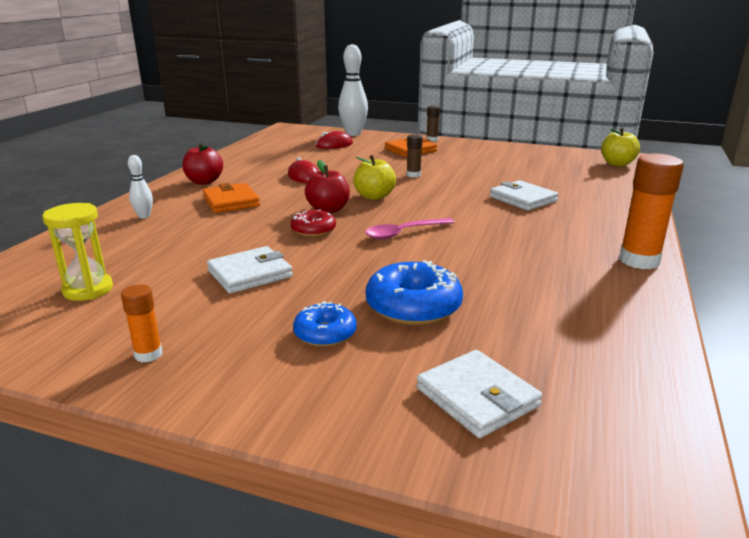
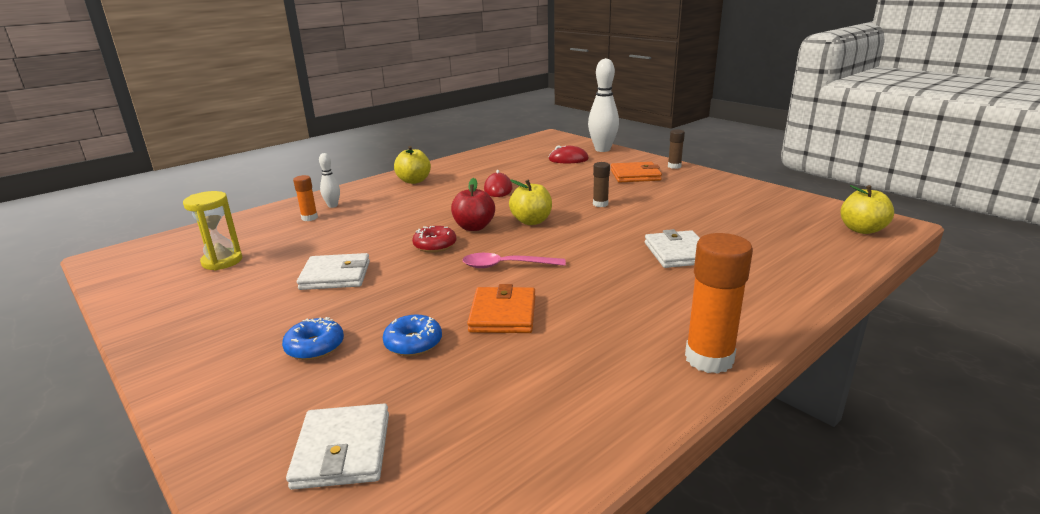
camera: 30 degrees right, 0 degrees up
(148, 354) = (188, 326): orange glue stick -> orange glue stick (309, 218)
(204, 181) = (414, 181): red apple -> yellow apple
(231, 201) = (409, 204): orange wallet -> orange wallet (503, 314)
(413, 306) = (413, 343): blue donut -> blue donut, size x0.61

